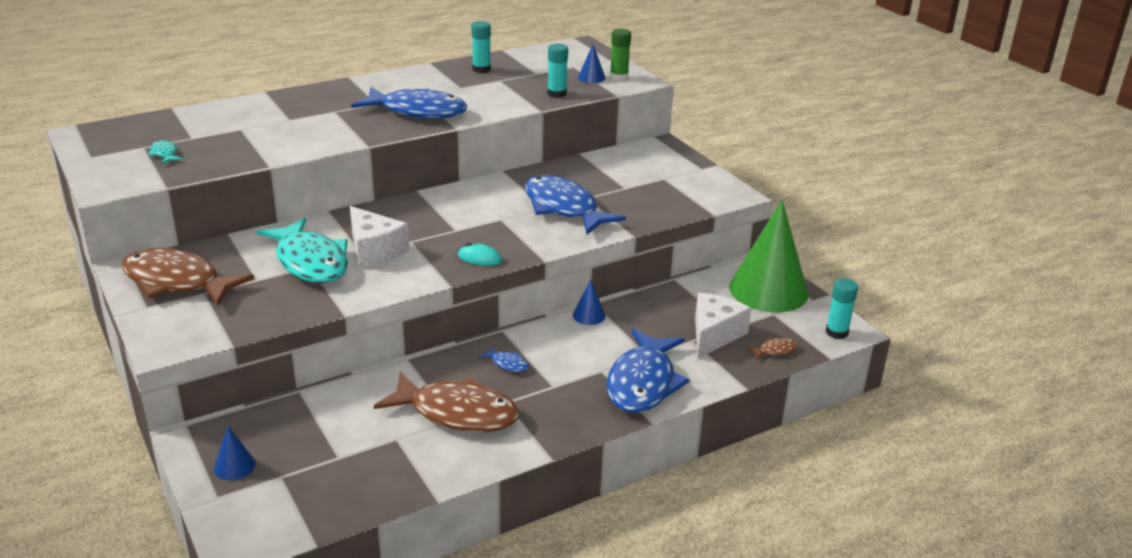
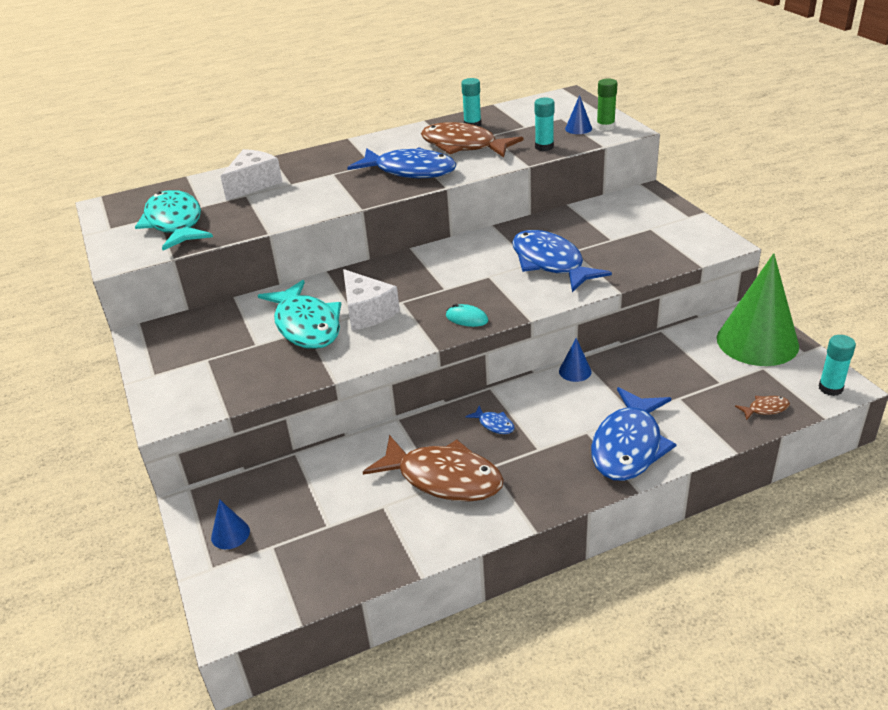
camera: 10 degrees right, 5 degrees up
(164, 154) = (175, 223): turquoise fish -> turquoise fish, size x2.49
(177, 282) = (184, 348): brown fish -> brown fish (463, 146)
(714, 335) = (702, 392): white cheese -> white cheese (253, 184)

